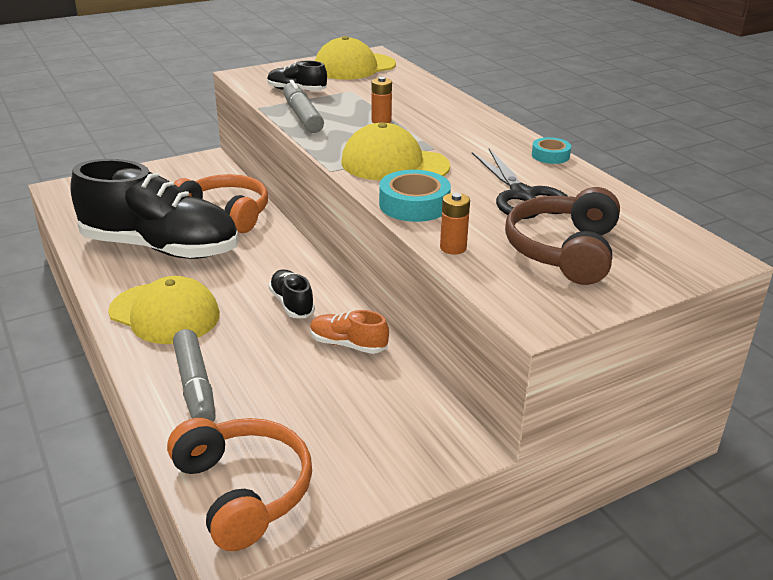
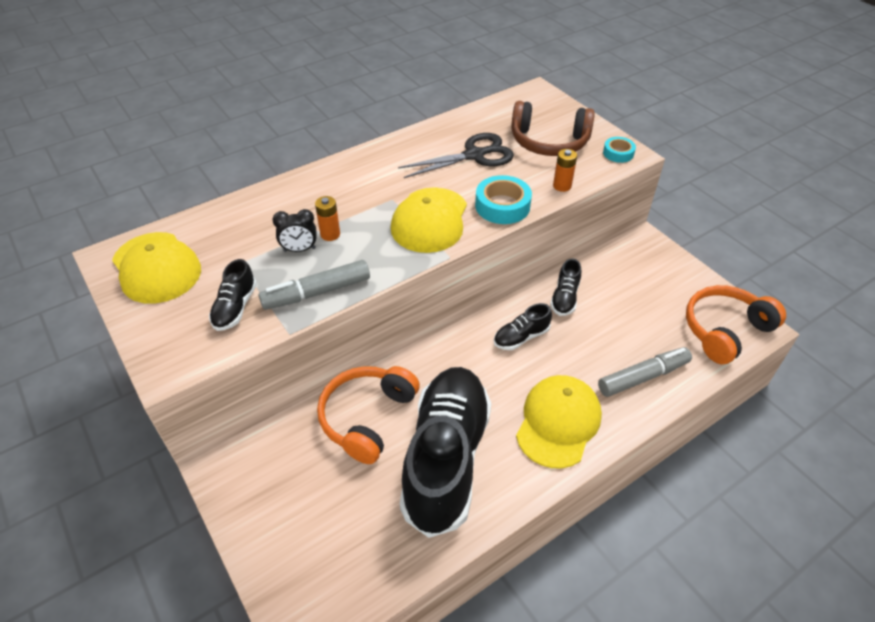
camera: 95 degrees left, 15 degrees up
(348, 344) = (564, 298): orange shoe -> black shoe
(362, 110) = (299, 249): none -> black clock
(550, 155) = (400, 141): turquoise tape -> turquoise tape (618, 153)

